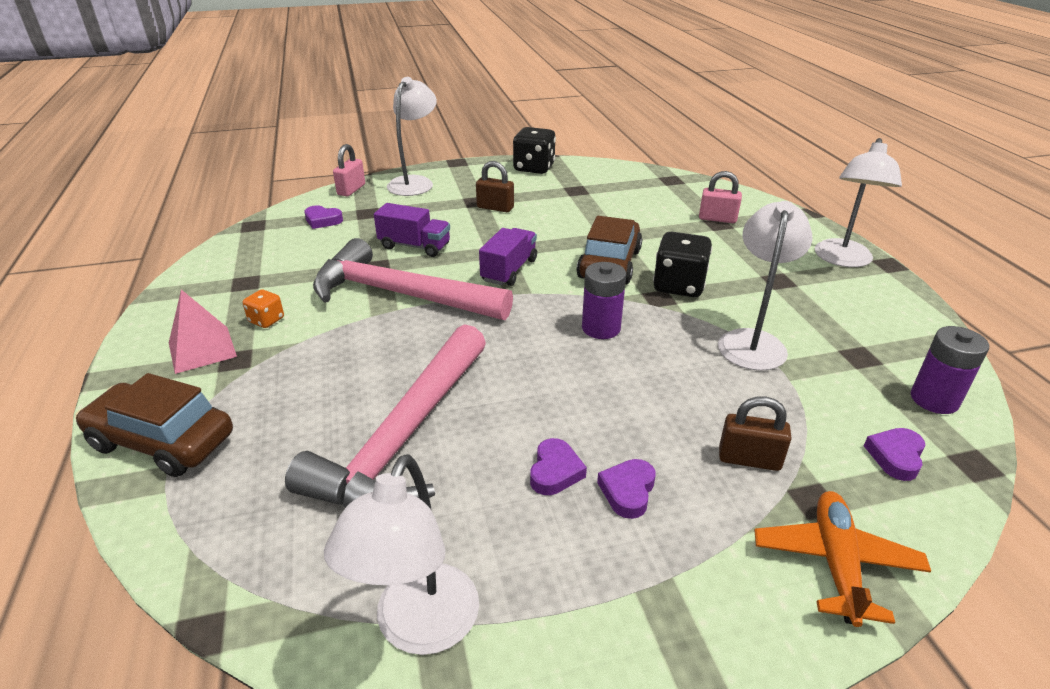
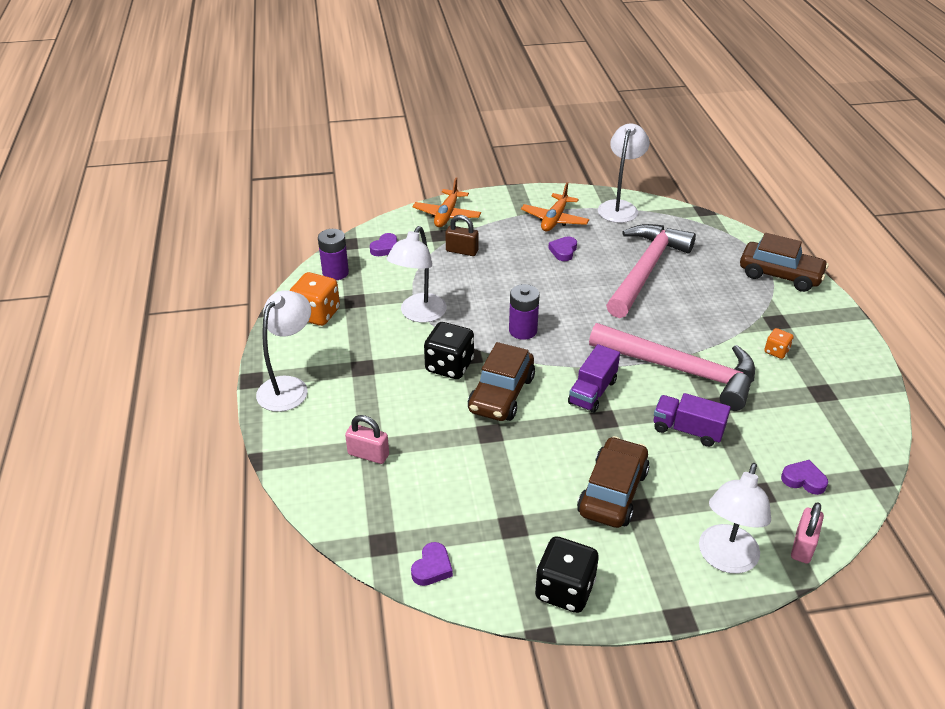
camera: 175 degrees left, 5 degrees up
(202, 349) = (805, 330): pink pyramid -> none
(495, 208) = (613, 492): brown padlock -> brown car
(582, 565) = (554, 219): none -> orange plane
(628, 491) = (528, 242): purple heart -> purple heart (432, 568)
(893, 334) = (317, 314): none -> orange dice

